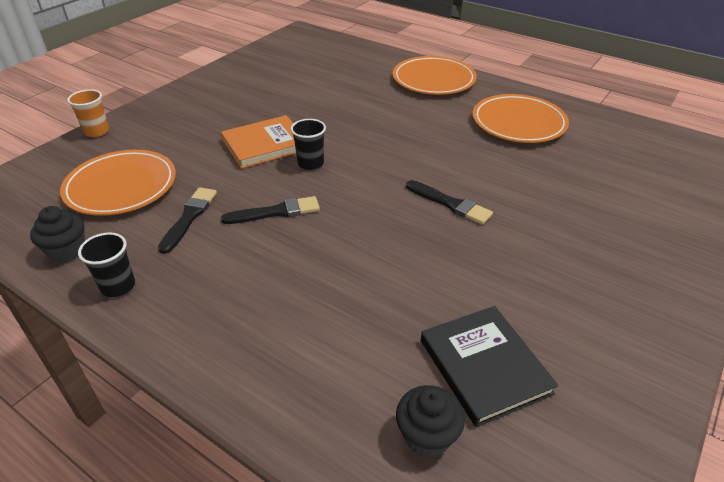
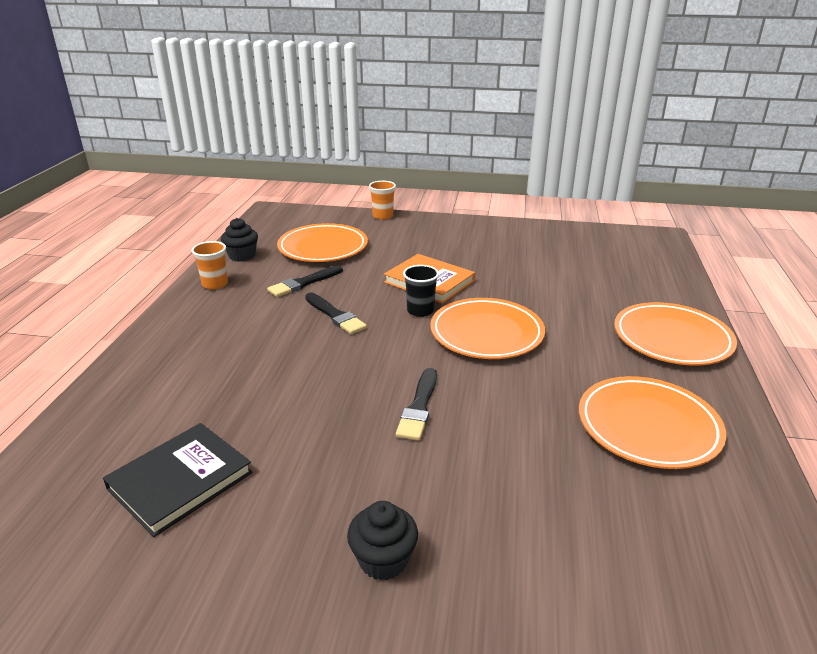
camera: 65 degrees right, 10 degrees down
(118, 286) = (215, 284): black cup -> orange cup
(189, 217) = (304, 283): black brush -> black brush turned 150 degrees clockwise
(372, 143) = (486, 333): none -> orange plate
(427, 436) = (94, 462): black cupcake -> black cupcake (383, 560)

